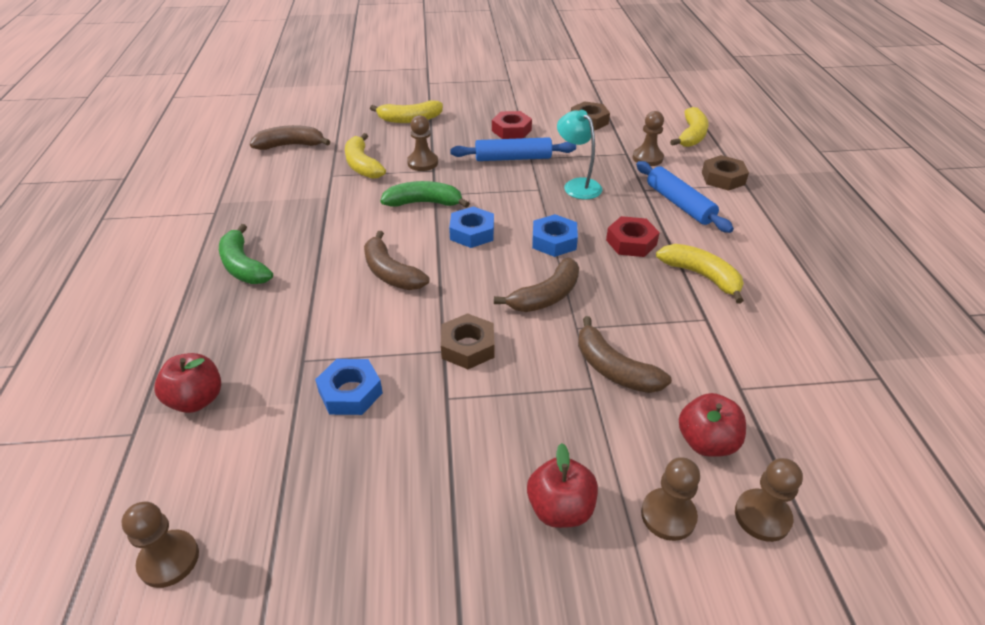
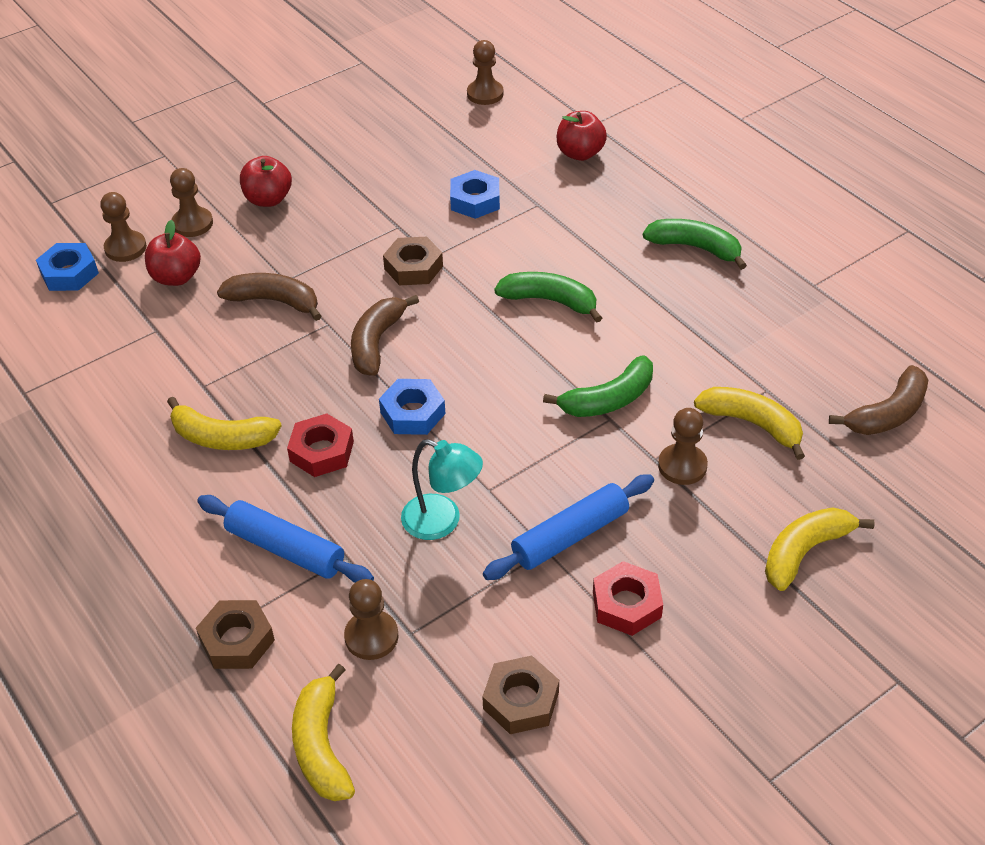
camera: 150 degrees right, 5 degrees up
(390, 273) = (550, 301): brown banana -> green banana
(472, 233) = (513, 383): blue nut -> blue nut (69, 273)

